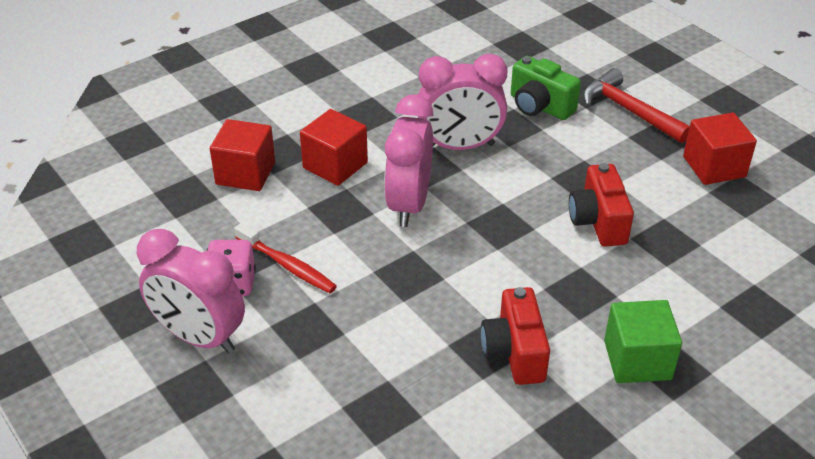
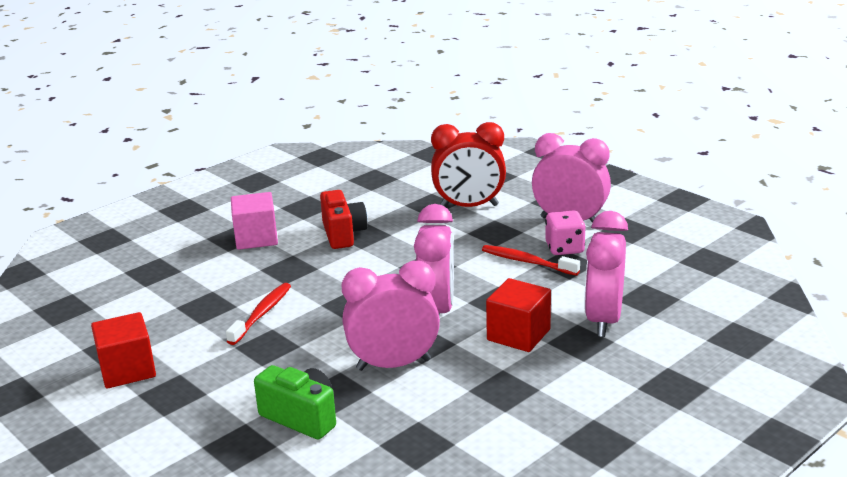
camera: 175 degrees right, 15 degrees down
(245, 173) = (603, 320): red cube -> pink clock
(326, 394) = (469, 206): none -> red clock
(598, 222) = (262, 314): red camera -> red toothbrush
(629, 111) = (195, 422): red hammer -> none
(637, 360) = (256, 238): green cube -> pink cube

